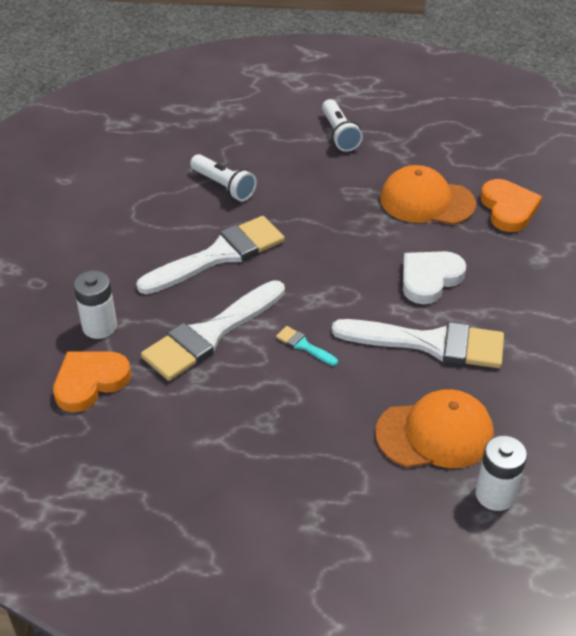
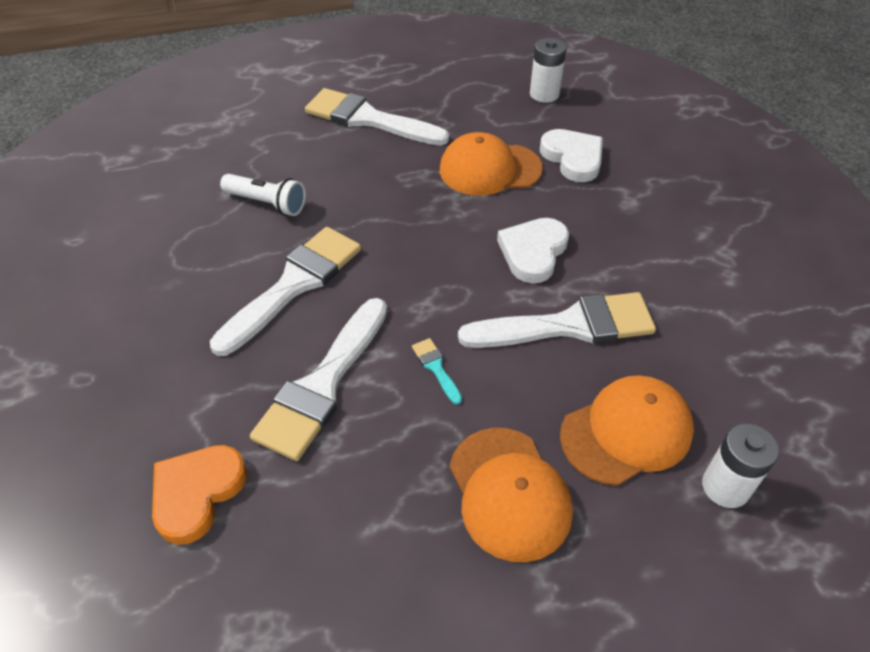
camera: 20 degrees left, 5 degrees up
(99, 326) = (183, 414): white battery -> white battery (544, 94)
(304, 346) = (436, 368): turquoise brush -> turquoise brush turned 45 degrees clockwise
(318, 448) = (509, 493): none -> orange cap
(339, 134) = (368, 119): white flashlight -> white brush
(508, 209) = (573, 158): orange heart -> white heart

